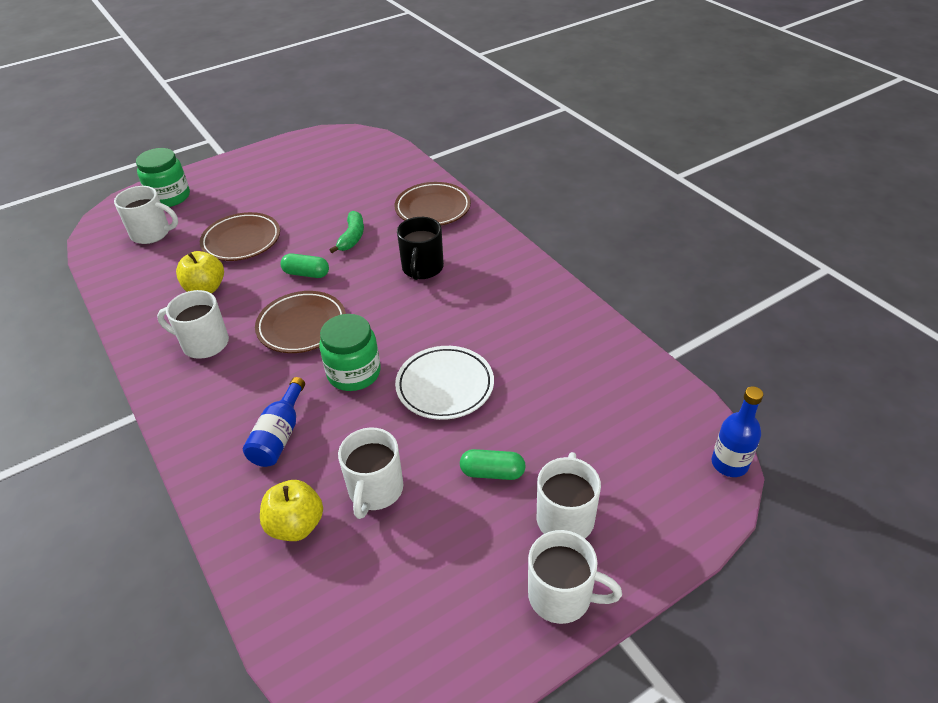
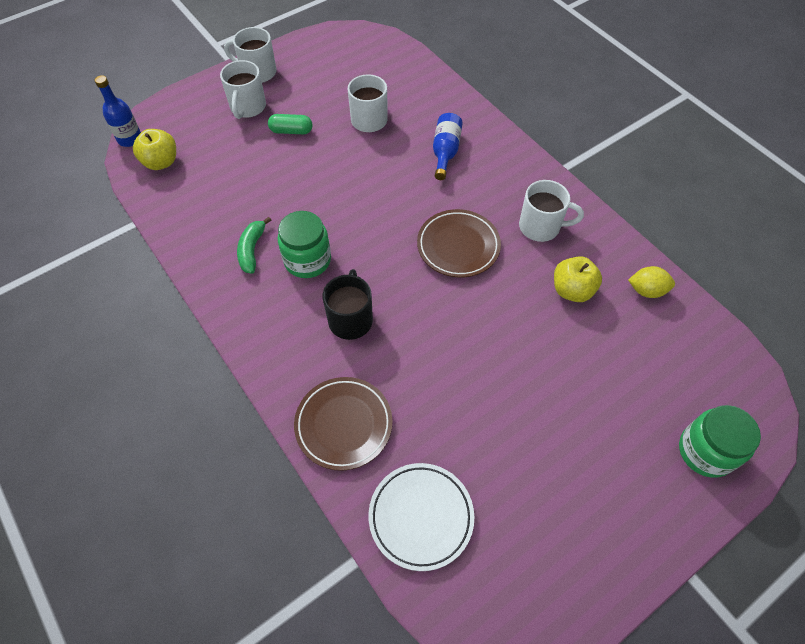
camera: 175 degrees right, 15 degrees up
(135, 288) = (646, 290): none -> yellow lemon
(152, 233) = (682, 375): white mug -> none
(241, 241) = (566, 363): brown plate -> none
(296, 525) = (416, 100): yellow apple -> yellow apple (161, 162)
(306, 274) = (473, 311): green capsule -> none
(352, 237) = (437, 369): green banana -> green banana (252, 250)
(354, 373) = (400, 201): green jar -> green jar (307, 260)
(445, 386) = (324, 190): white plate -> white plate (421, 517)

